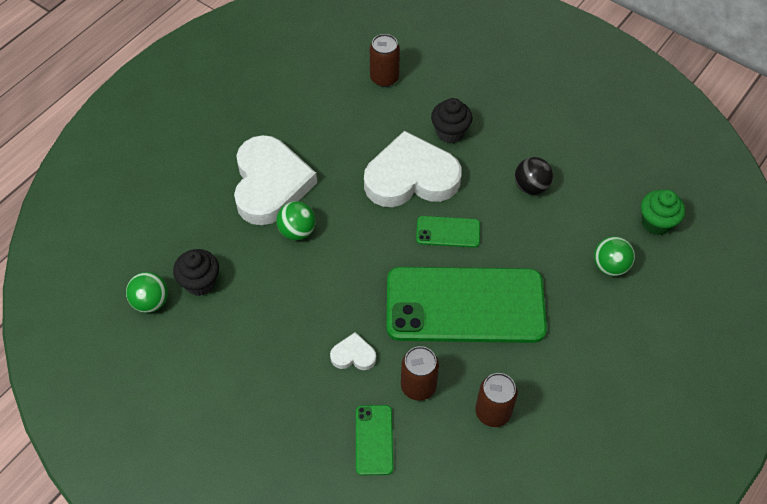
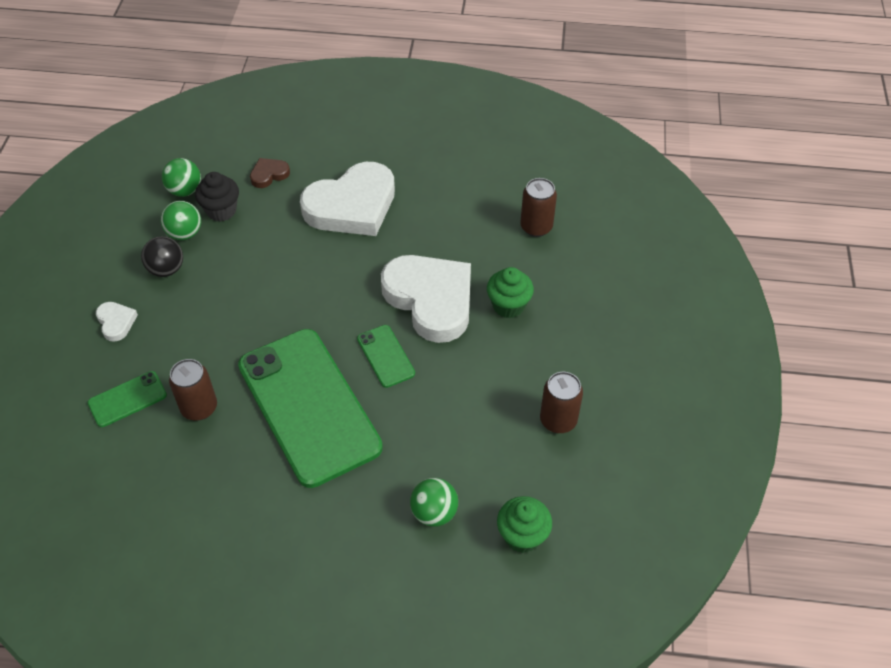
camera: 60 degrees right, 5 degrees down
(184, 228) = (269, 174): none -> brown heart
(297, 231) = (314, 247): green ball -> green ball (185, 233)
(353, 355) = (206, 345): white heart -> white heart (116, 322)
(450, 132) = (508, 306): black cupcake -> green cupcake
(493, 412) = (201, 479): brown can -> brown can (558, 420)
(531, 187) = (489, 401): black ball -> black ball (166, 269)

